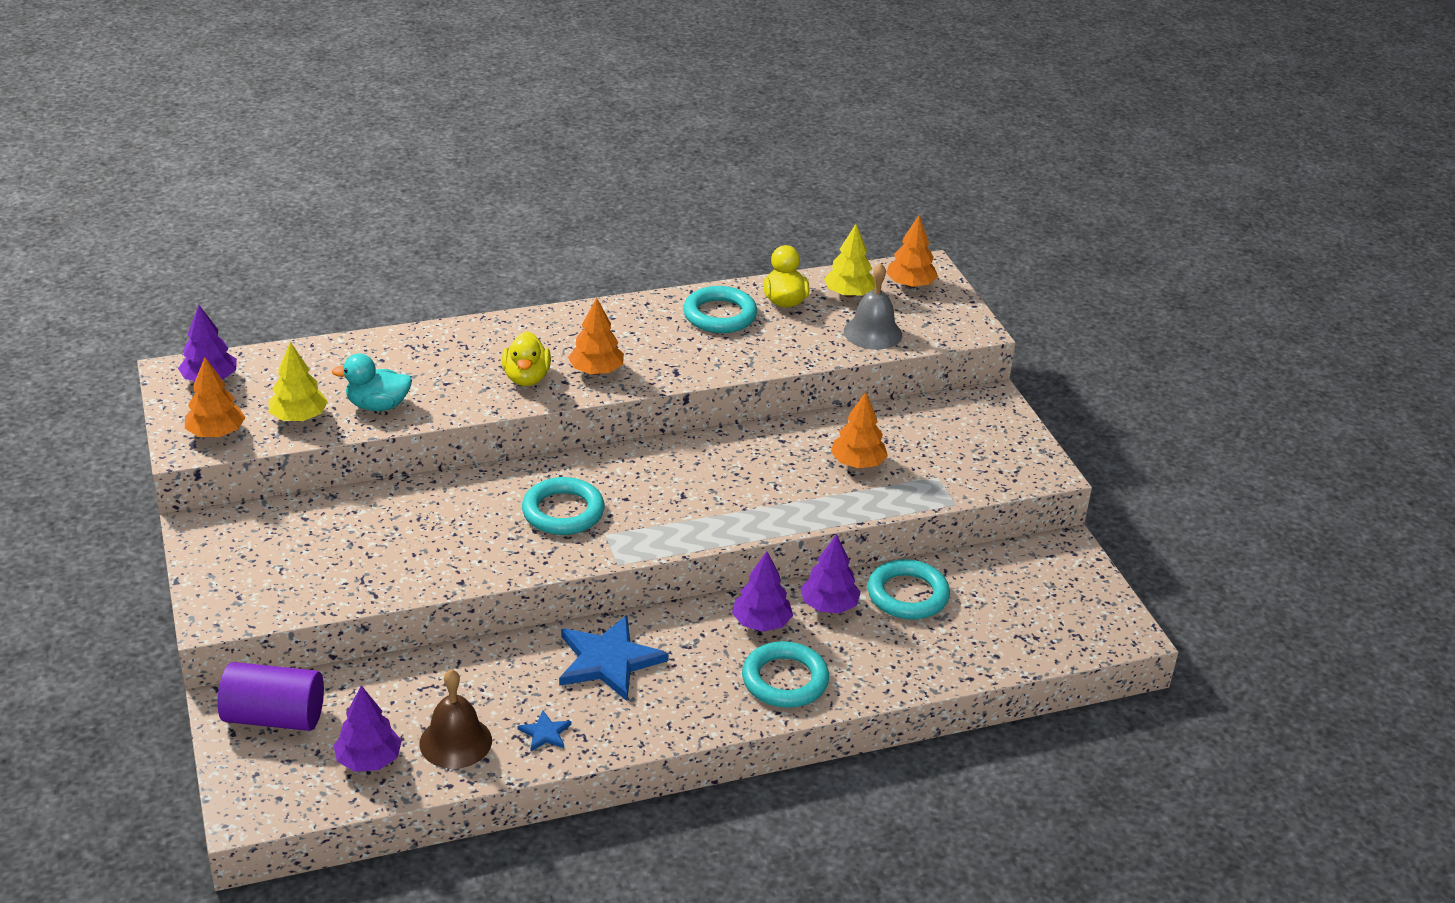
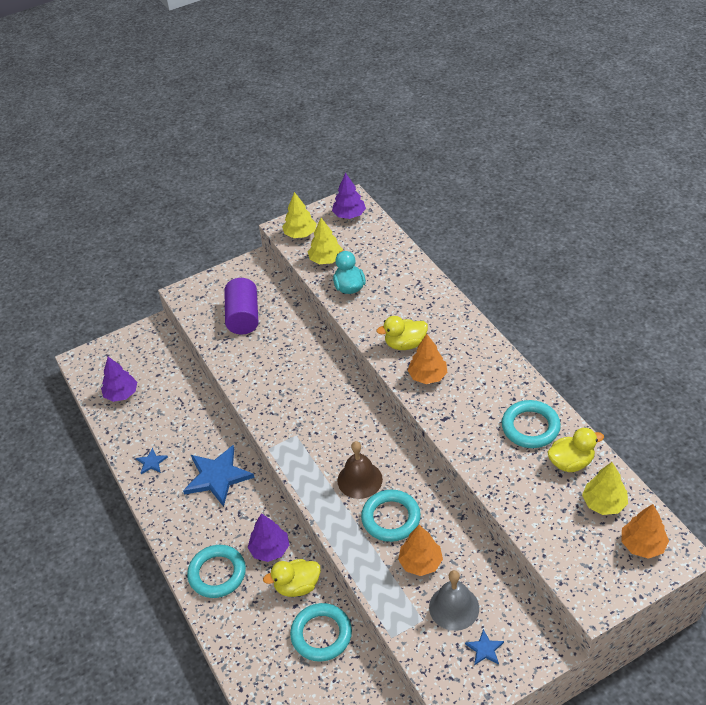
camera: 85 degrees right, 10 degrees up
(216, 433) = (300, 234): orange tree -> yellow tree
(274, 717) = (147, 348): purple cylinder -> purple cylinder (243, 317)
(455, 742) = (139, 425): brown bell -> brown bell (360, 480)
(563, 512) = (312, 409): turquoise ring -> turquoise ring (391, 518)
(829, 606) = (297, 586): purple tree -> yellow duck
(873, 333) = (553, 529): grey bell -> grey bell (454, 607)
(985, 440) = (485, 649): none -> blue star

